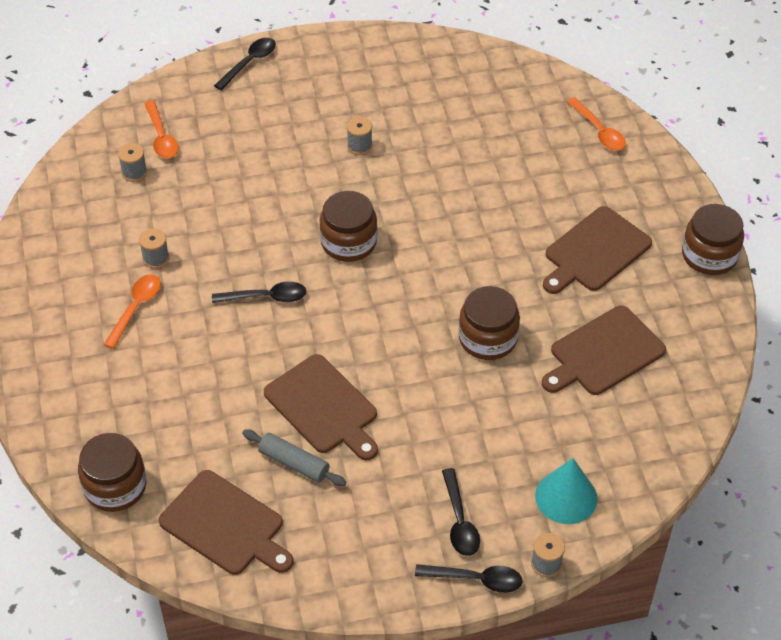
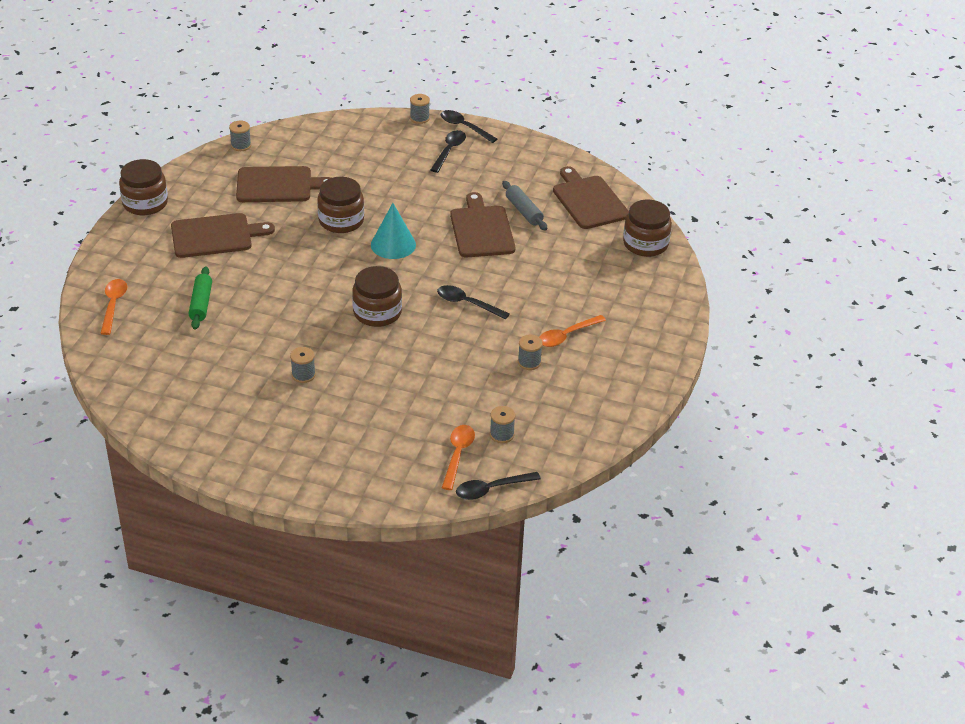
camera: 150 degrees left, 10 degrees down
(249, 63) = (328, 488): black spoon -> black spoon (491, 489)
(524, 170) = (201, 304): none -> green rolling pin
(566, 497) = (378, 137): turquoise cone -> turquoise cone (393, 244)
(706, 391) = (241, 145): none -> grey spool

